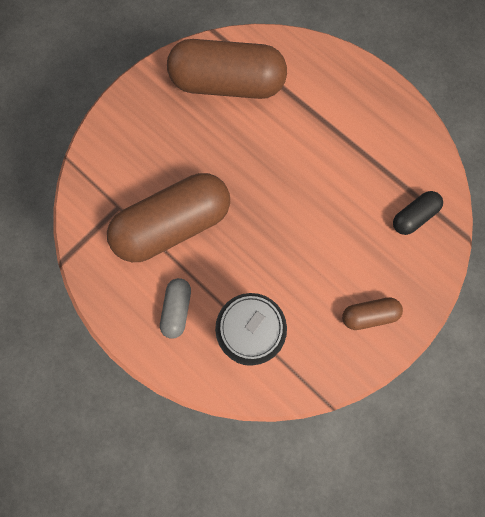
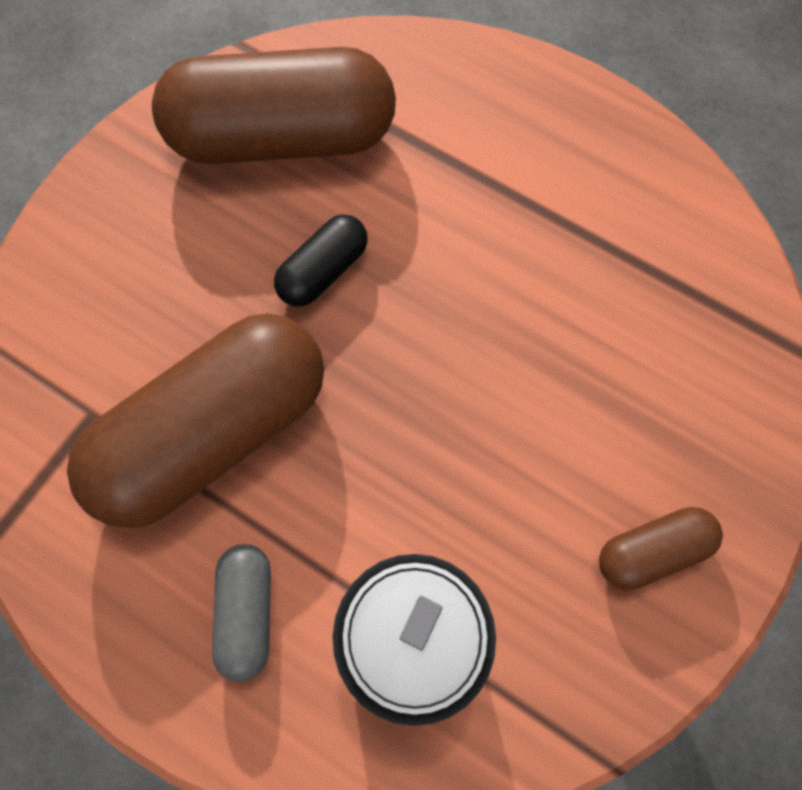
camera: 10 degrees left, 5 degrees down
(413, 216) = (696, 334): black capsule -> black capsule (323, 271)

